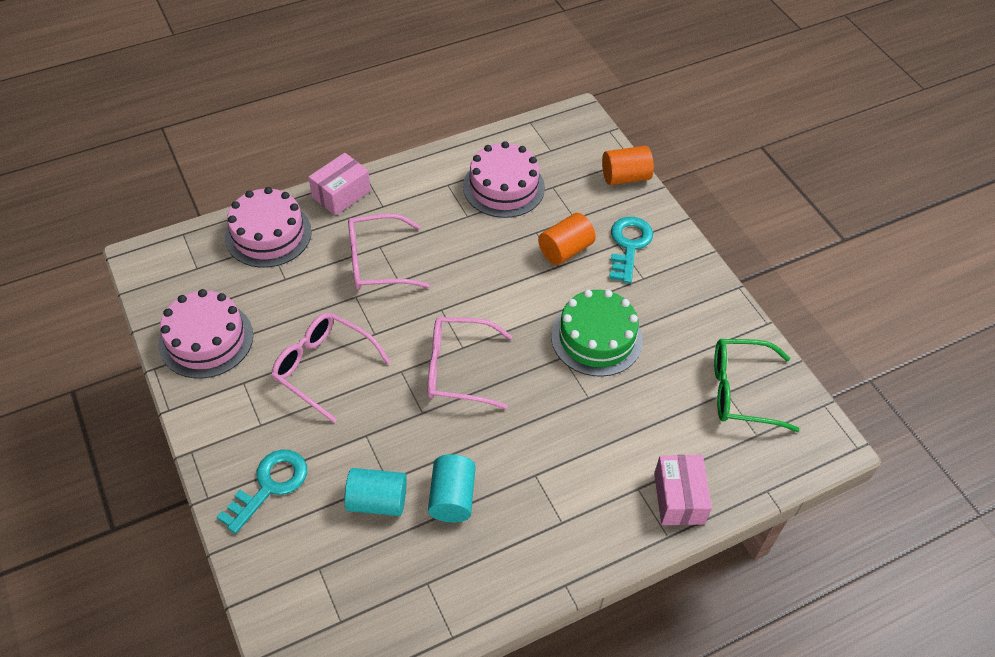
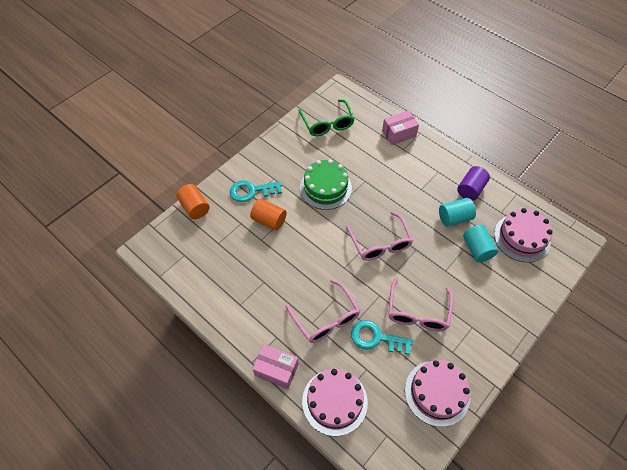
camera: 110 degrees left, 5 degrees up
(270, 485) = (502, 303): turquoise key -> turquoise key (376, 338)
(498, 557) = (470, 189): none -> purple cylinder
(503, 187) = (229, 270): pink cake -> pink cake (521, 238)

